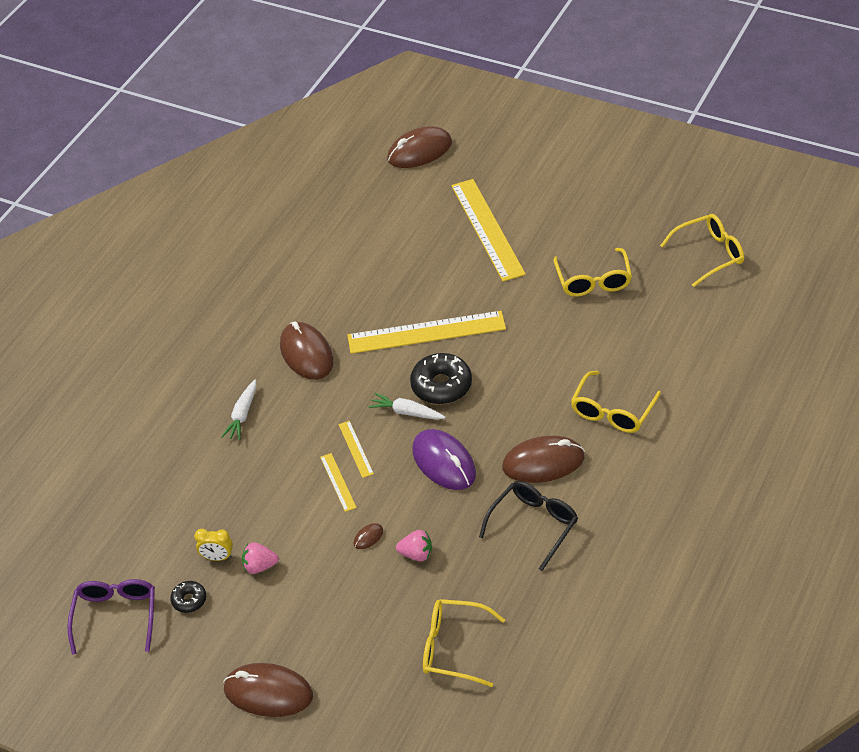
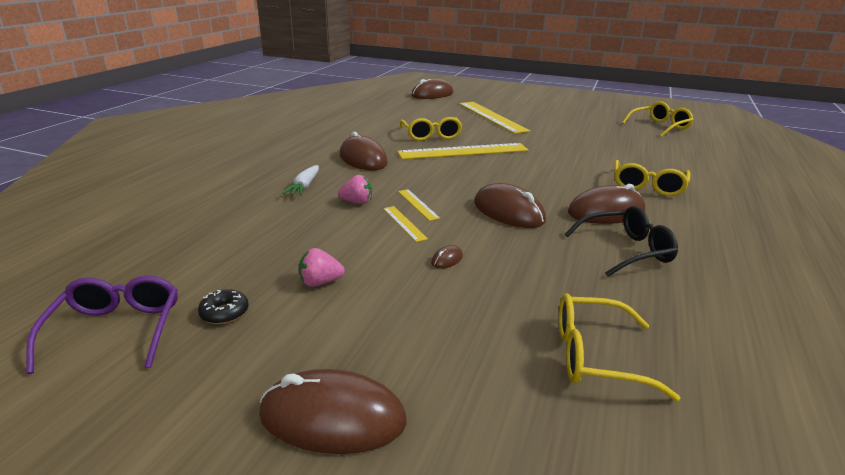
camera: 10 degrees left, 20 degrees down
(217, 557) = (268, 276): yellow clock -> none
(406, 412) = (460, 186): white carrot -> none
(416, 554) = (507, 271): pink strawberry -> pink strawberry (357, 202)
(441, 385) = (487, 173): black donut -> none
(444, 462) = (508, 212): purple mouse -> brown mouse
(533, 525) = (625, 250): black glasses -> black glasses turned 45 degrees clockwise
(593, 280) = (583, 134): yellow glasses -> yellow glasses (431, 135)

